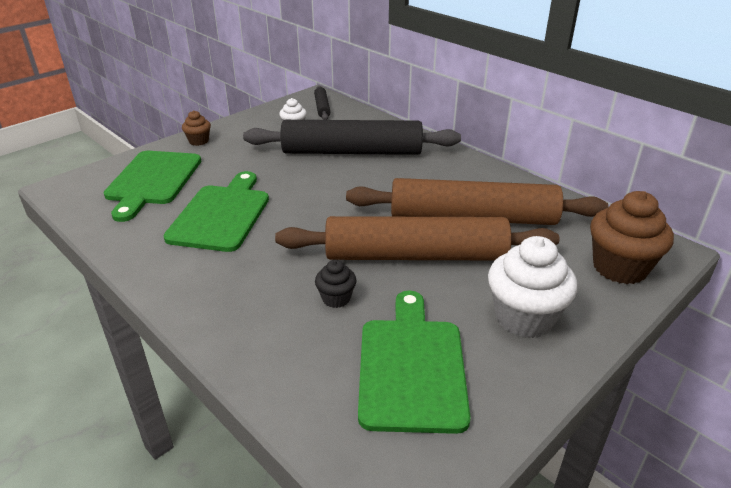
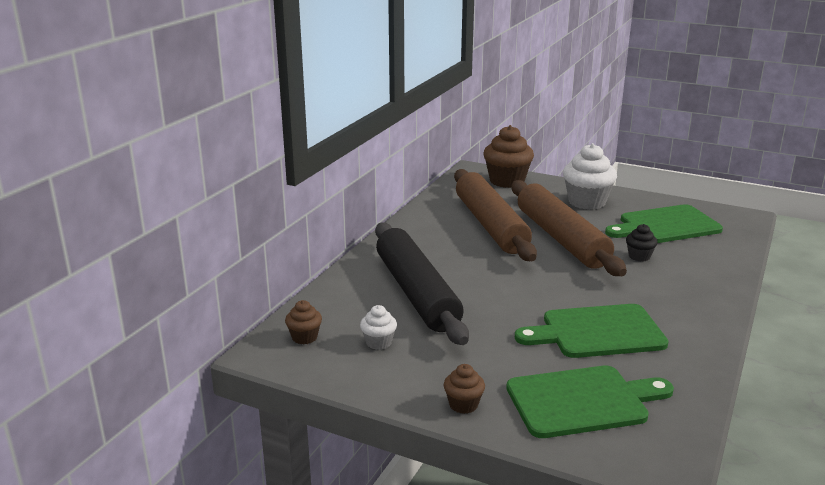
camera: 110 degrees left, 10 degrees down
(322, 107) = (304, 337): black rolling pin -> brown cupcake

